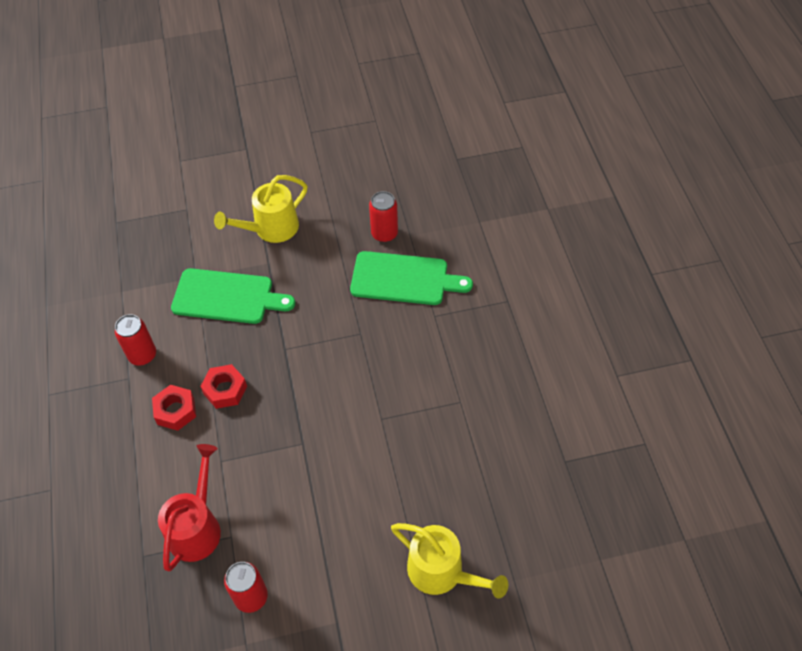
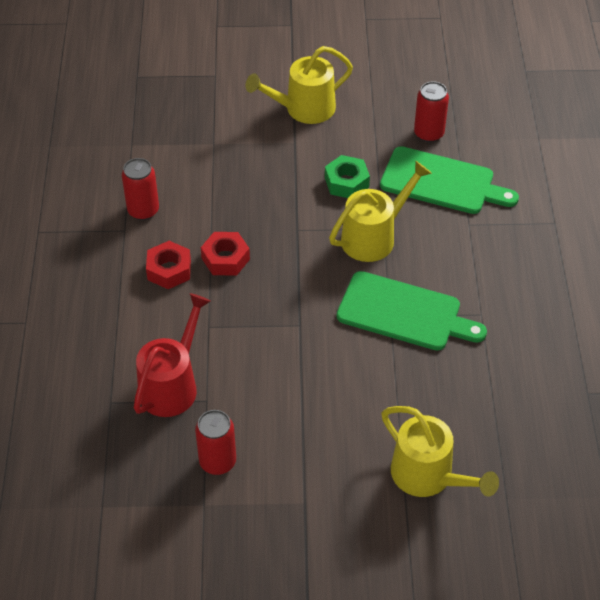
camera: 10 degrees right, 5 degrees down
(227, 297) = (244, 168): green cutting board -> green cutting board (404, 313)
(321, 294) = (346, 182): none -> green nut
(354, 343) = (374, 237): none -> yellow watering can

